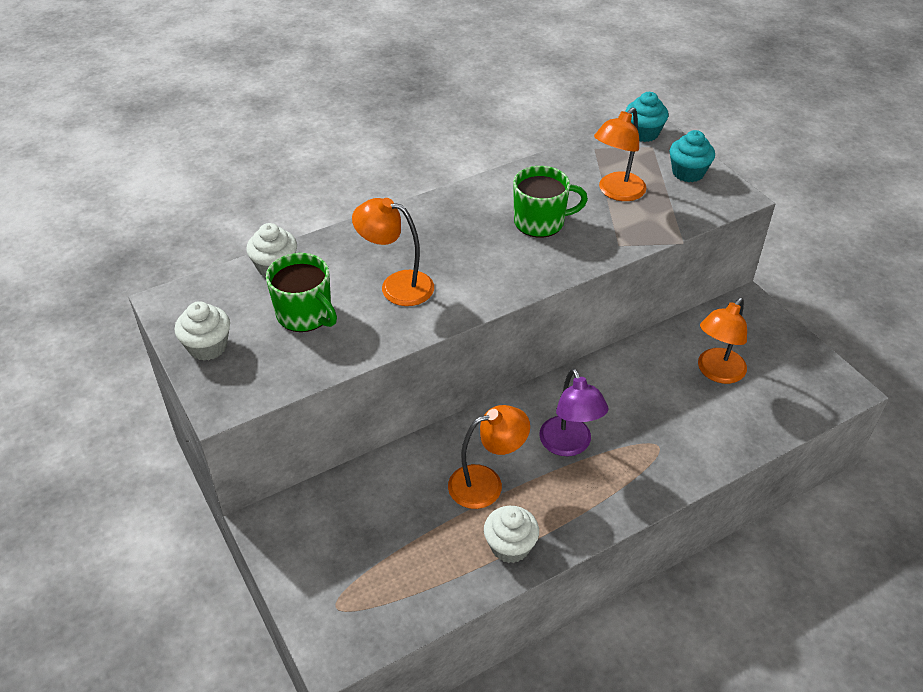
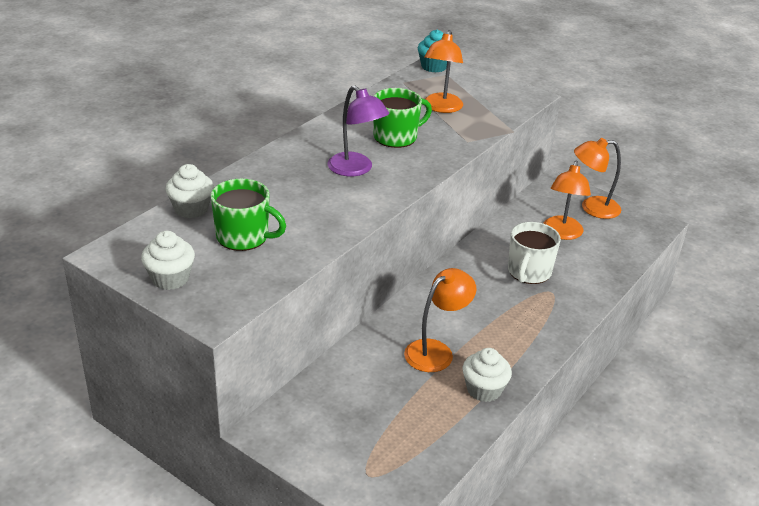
camera: 25 degrees left, 10 degrees down
(396, 286) = (309, 201): orange lamp -> orange lamp (592, 208)
(569, 445) = (484, 308): purple lamp -> purple lamp (356, 169)
(647, 413) = (529, 272): none -> white mug
(688, 173) = (485, 87): turquoise cupcake -> none

